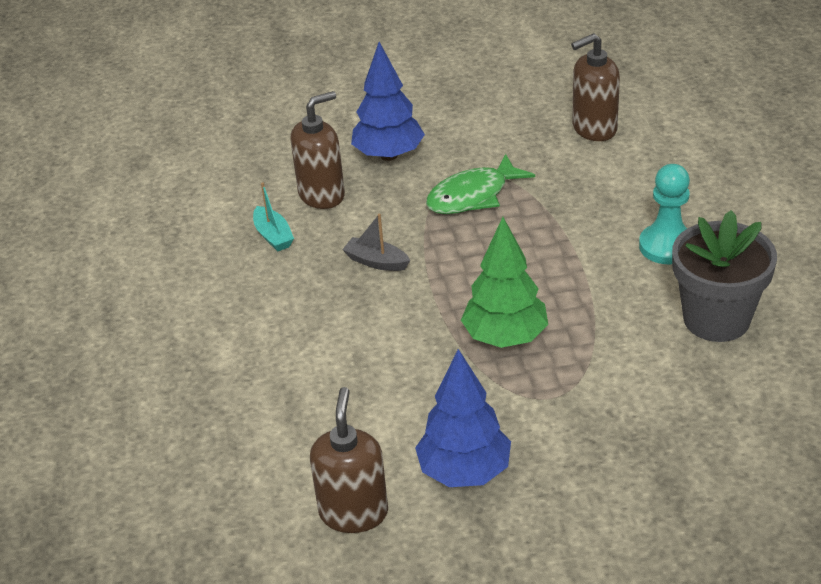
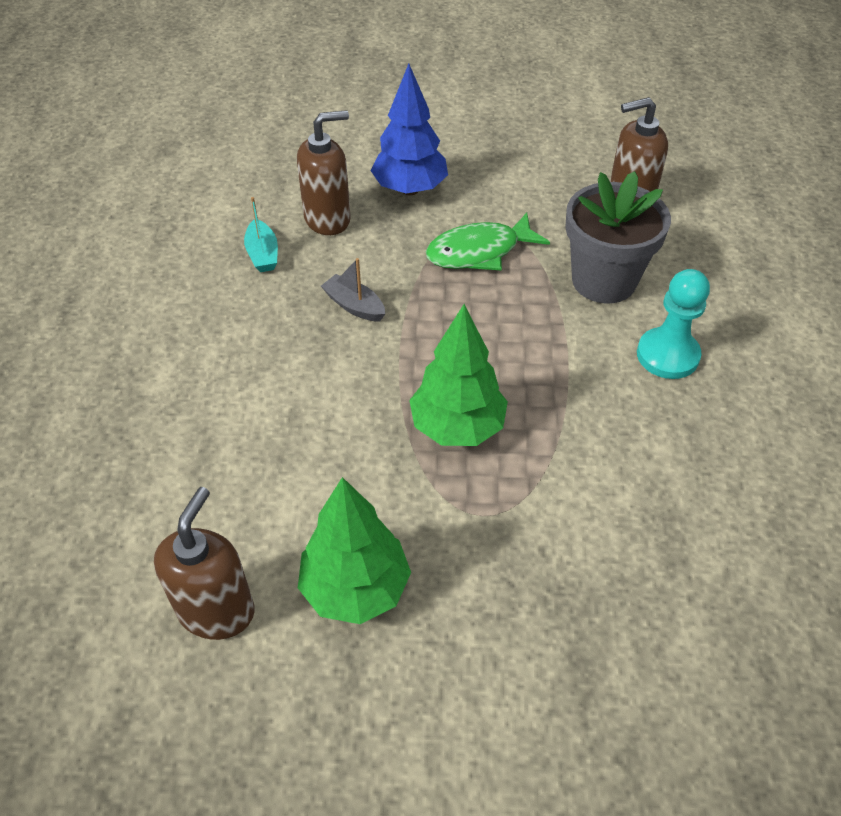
camera: 10 degrees right, 10 degrees up
(464, 471) = (355, 588): blue tree -> green tree
(716, 319) = (698, 459): grey flower pot -> grey flower pot (603, 281)

